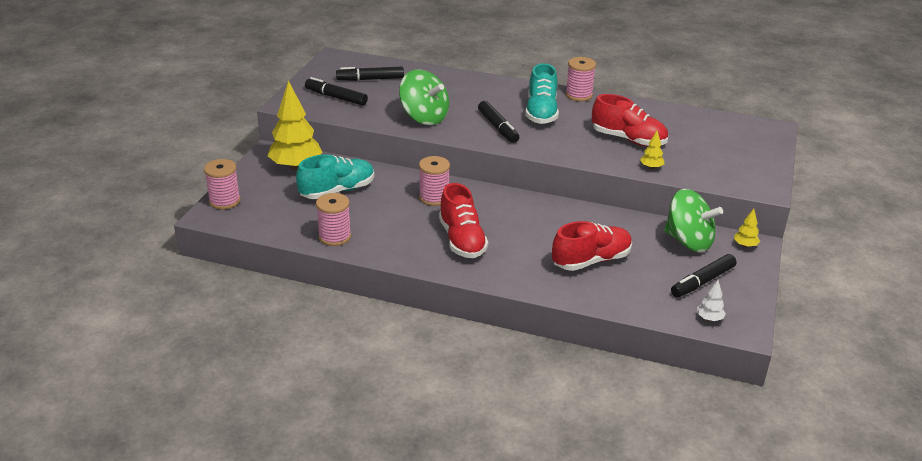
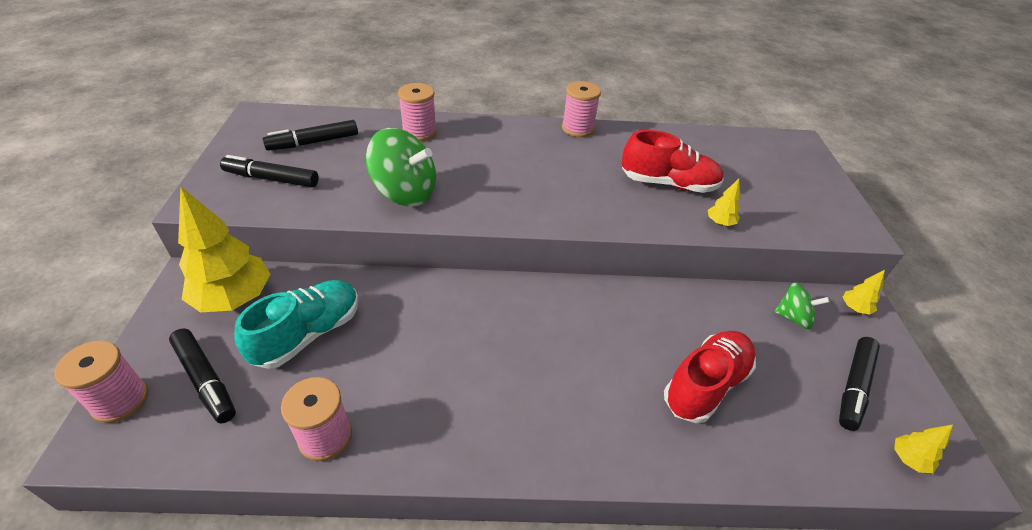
camera: 20 degrees left, 10 degrees up
(434, 198) = (452, 315): pink spool -> pink spool (419, 132)
(462, 240) = (520, 391): red shoe -> none
(498, 127) = (507, 193): black marker -> black marker (205, 380)
(541, 112) = (548, 160): turquoise shoe -> none
(688, 241) = (793, 317): green spinning top -> green spinning top, size x0.56
(709, 318) = (908, 459): white tree -> yellow tree

